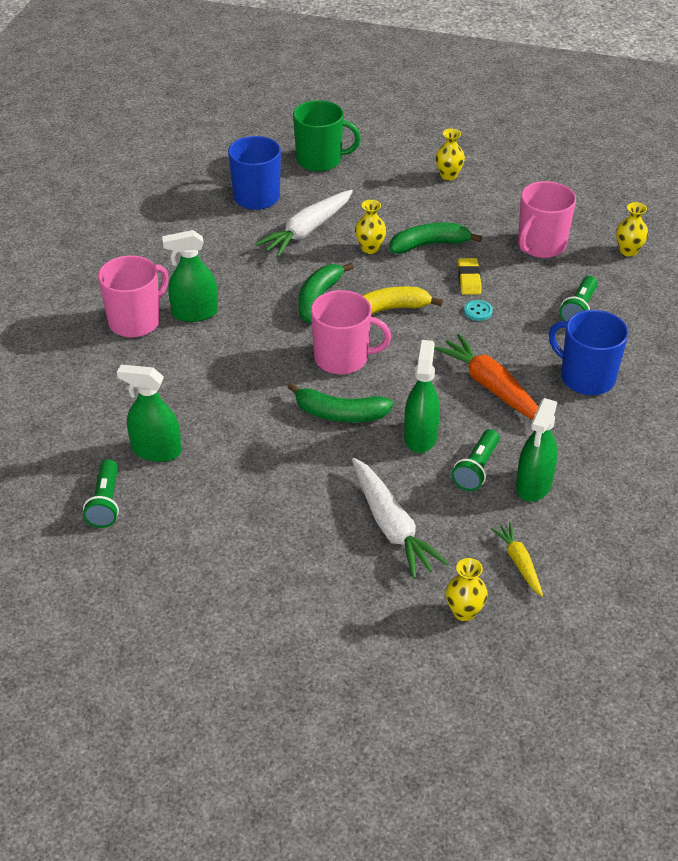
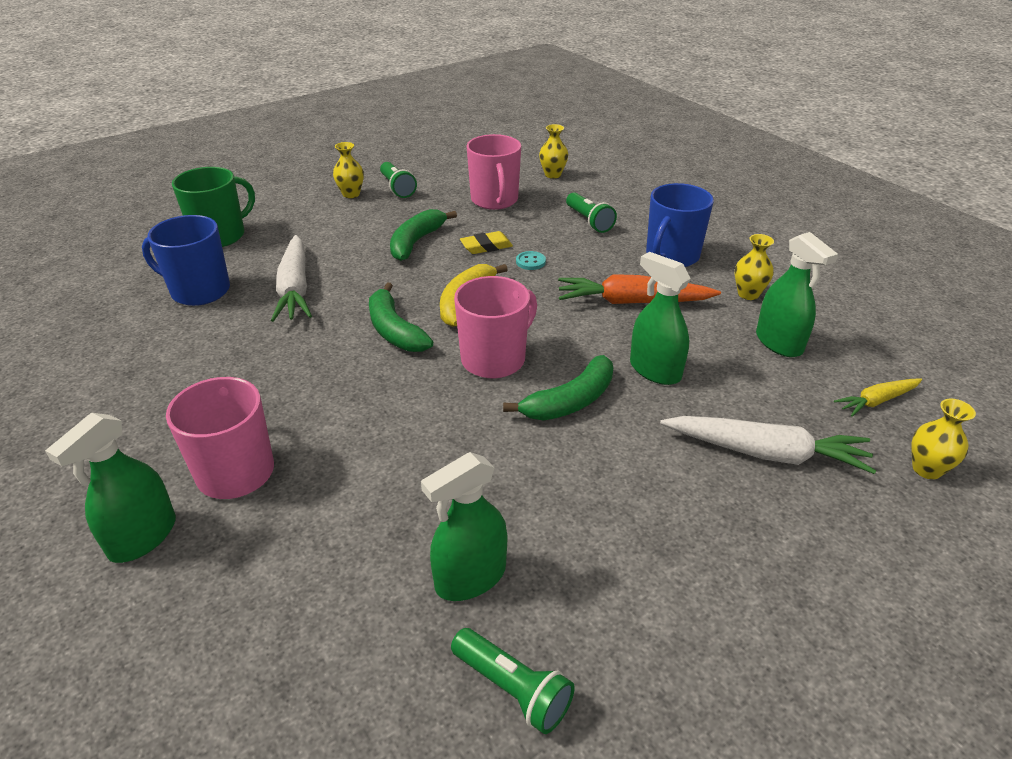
camera: 50 degrees left, 5 degrees down
(195, 313) = (293, 418): green spray bottle -> green spray bottle (143, 537)
(370, 248) = (373, 270): yellow vase -> yellow vase (748, 294)
(469, 279) = (486, 246): yellow eraser -> yellow eraser turned 60 degrees counterclockwise
(476, 469) = (730, 362): green flashlight -> green flashlight (397, 188)
(519, 563) = (876, 401): yellow carrot -> yellow carrot turned 45 degrees counterclockwise
(586, 377) = (671, 256): blue mug -> blue mug turned 45 degrees counterclockwise

